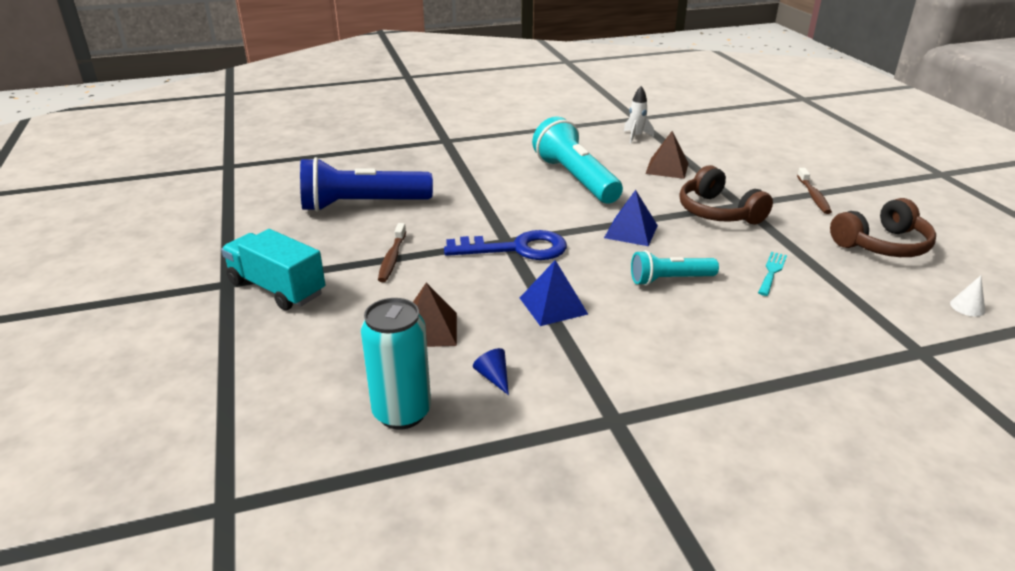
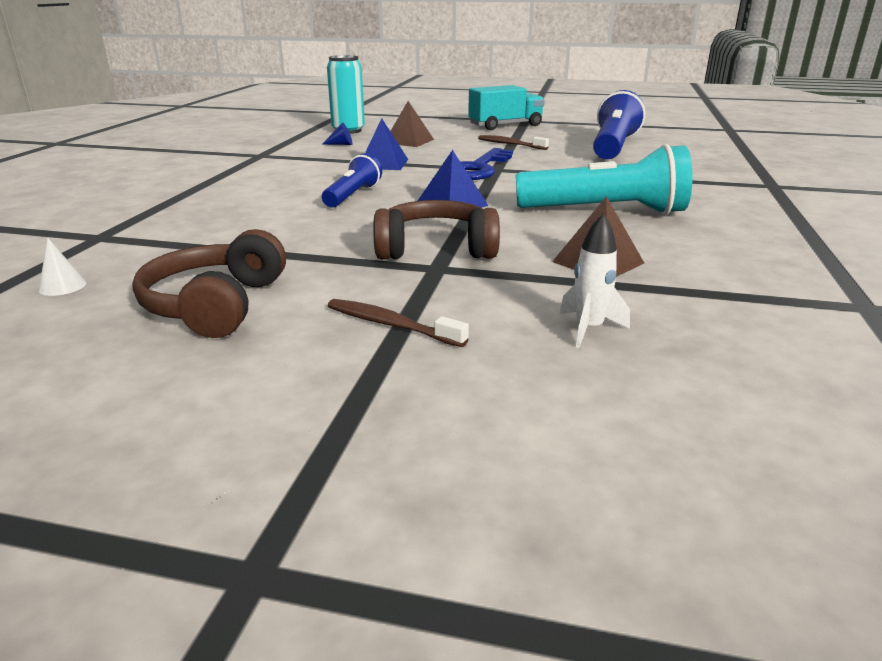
camera: 120 degrees right, 5 degrees down
(636, 137) = (750, 278): white rocket -> white rocket (589, 329)
(670, 280) = (352, 196): turquoise flashlight -> blue flashlight
(772, 271) = (291, 230): turquoise fork -> none

